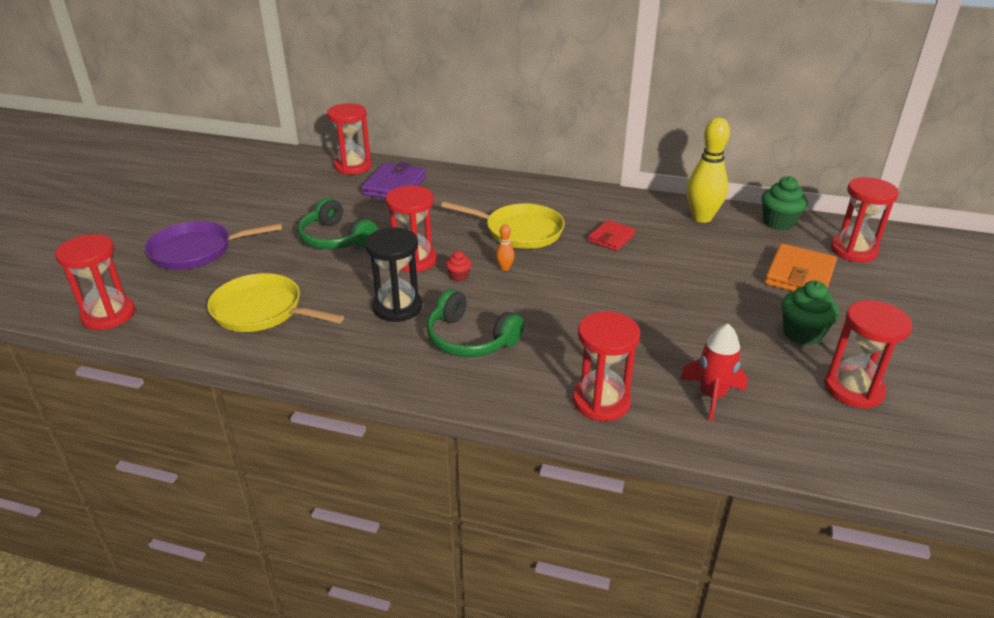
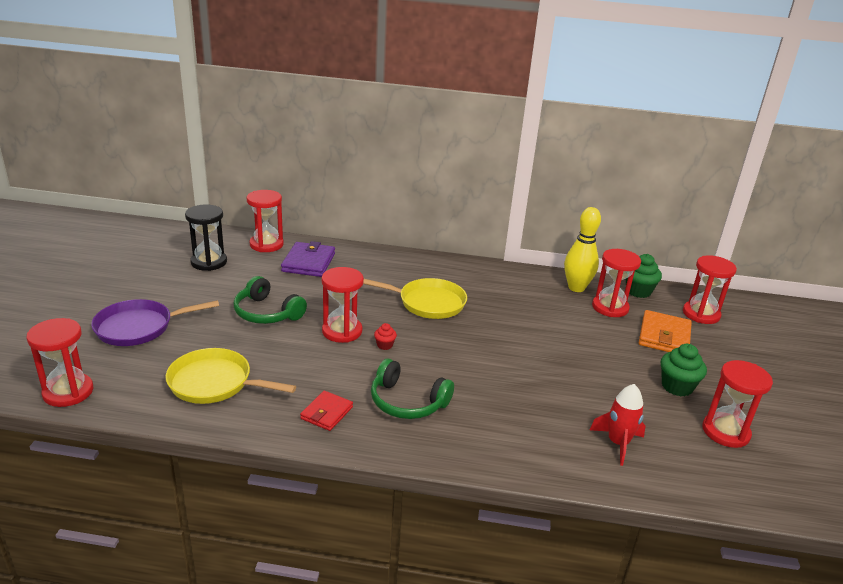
camera: 10 degrees left, 5 degrees down
(397, 307) = (337, 375): black hourglass -> black hourglass (209, 262)
(505, 268) = (423, 336): orange bowling pin -> none
(601, 401) = (530, 452): red hourglass -> red hourglass (610, 307)
(611, 238) = (506, 307): red wallet -> red wallet (326, 413)

